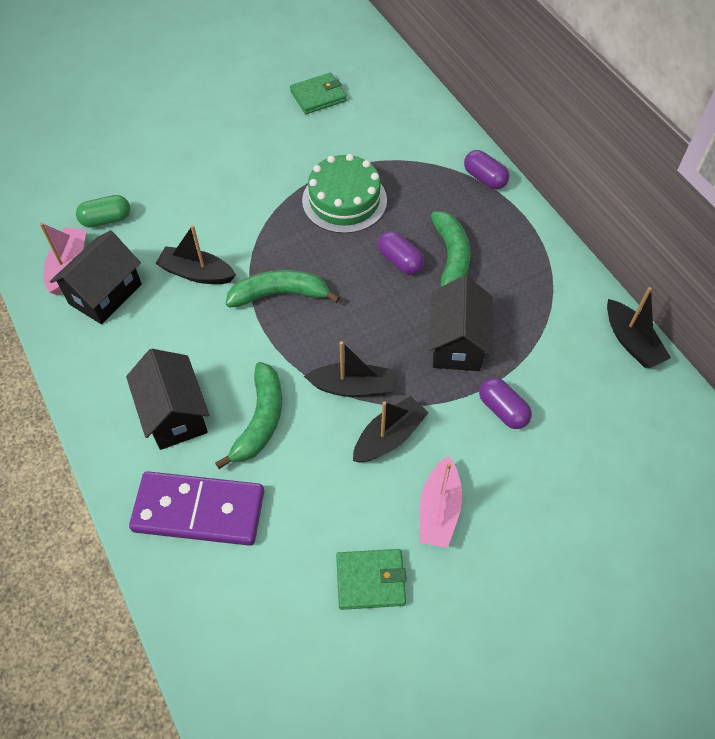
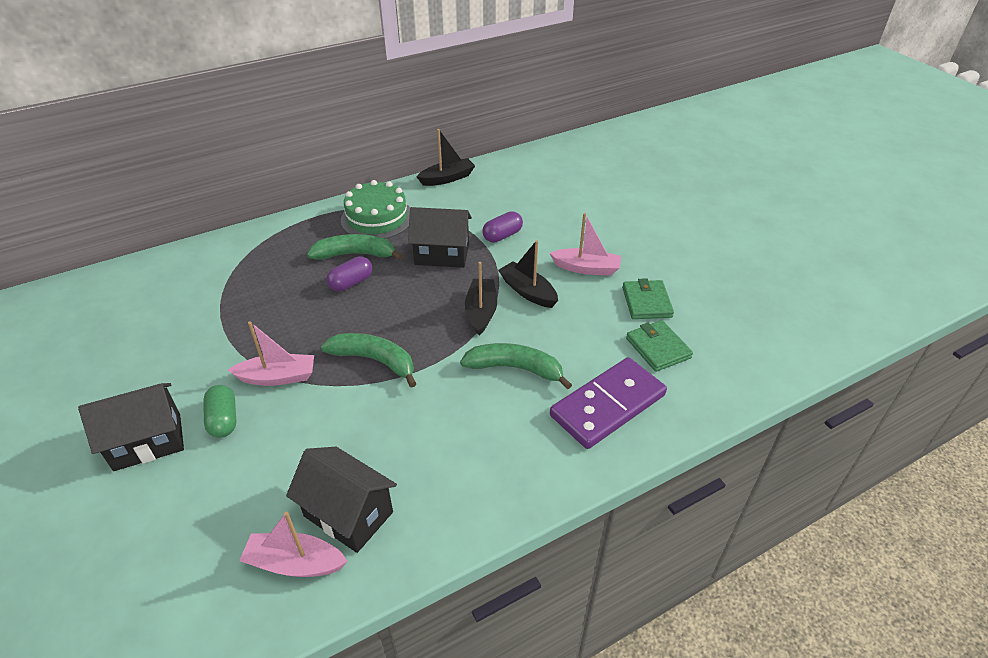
camera: 90 degrees left, 15 degrees down
(106, 219) = (226, 529): green capsule -> green capsule (223, 420)
(175, 414) = (510, 431): black house -> black house (148, 442)
(197, 273) = (335, 428): black boat -> none
(199, 510) = (607, 405): purple domino -> purple domino turned 45 degrees clockwise
(263, 223) = (277, 377): none -> pink boat
(280, 294) = (375, 360): green banana -> green banana turned 120 degrees clockwise
(318, 96) = (103, 338): green wallet -> green wallet (658, 348)
(344, 200) = (266, 317): green cake -> green cake (377, 218)
(484, 178) = (270, 233): purple capsule -> none

